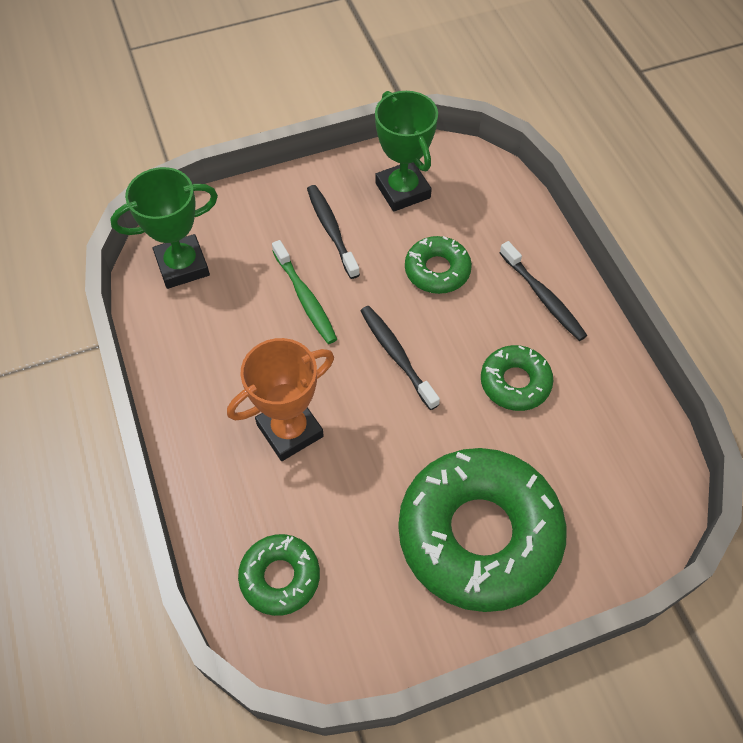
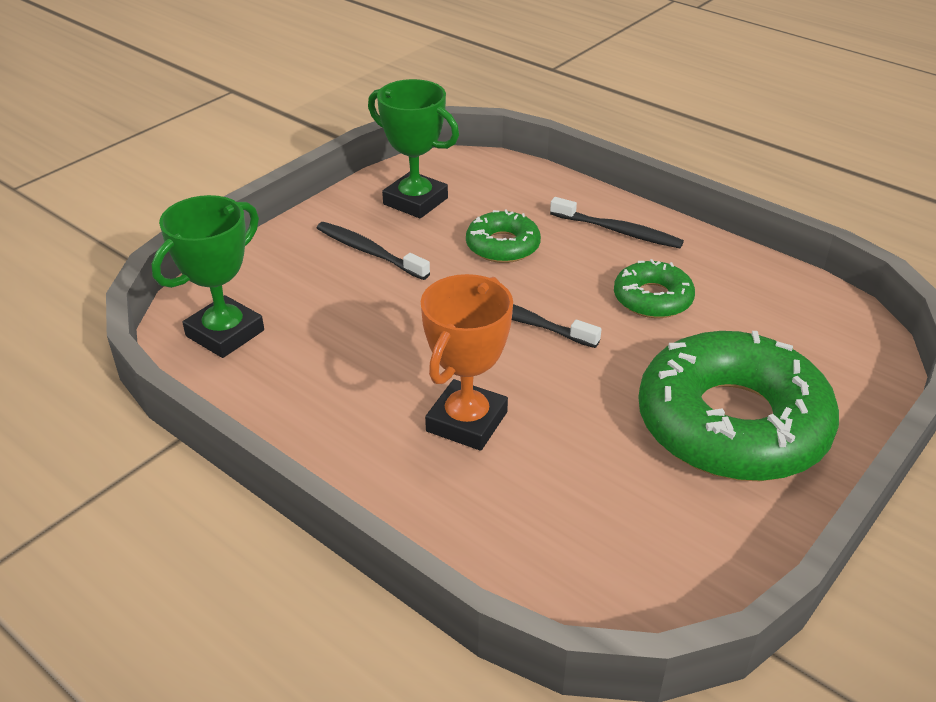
camera: 30 degrees left, 20 degrees down
(280, 577) = (570, 551): green donut -> none
(305, 298) = (388, 311): green toothbrush -> none

